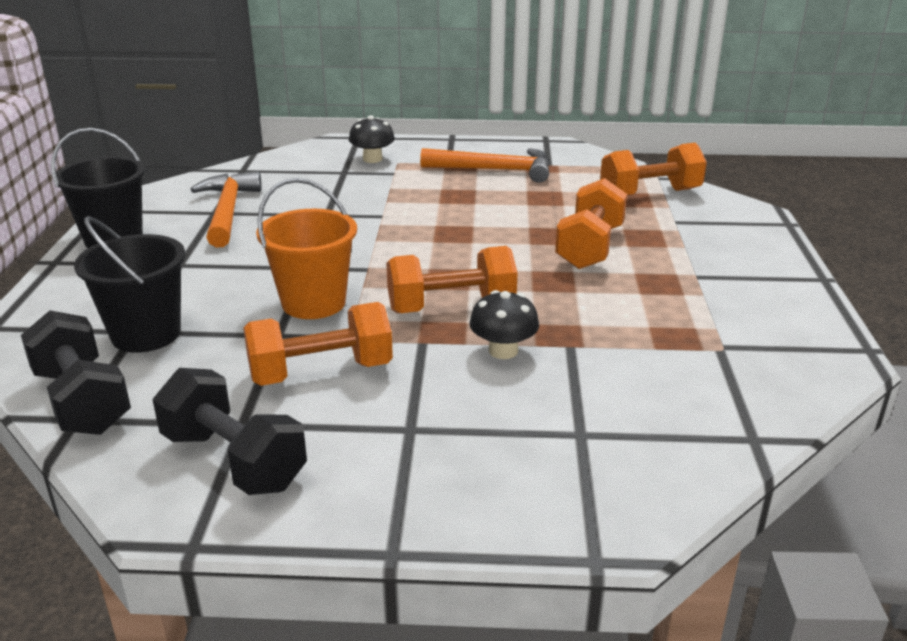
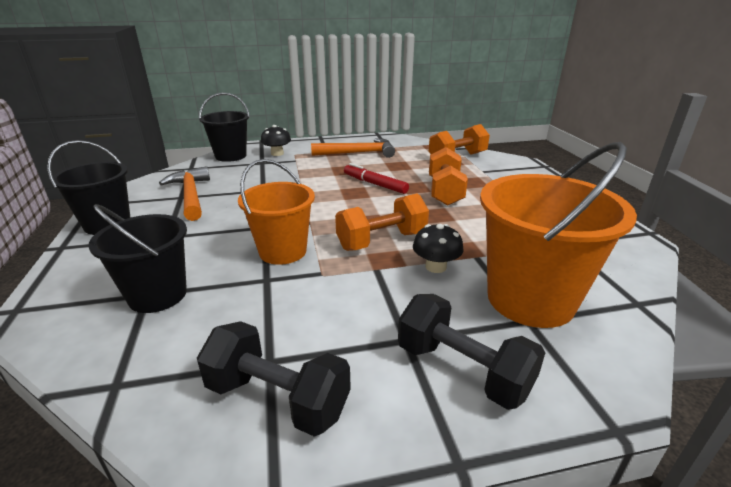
camera: 15 degrees left, 0 degrees up
(82, 401) = (117, 366): black dumbbell -> black dumbbell (462, 370)
(304, 156) = (231, 156): none -> black bucket
(321, 372) = (314, 304): orange dumbbell -> none
(490, 223) = (374, 184): none -> red marker
(603, 410) = (530, 299): none -> orange bucket

